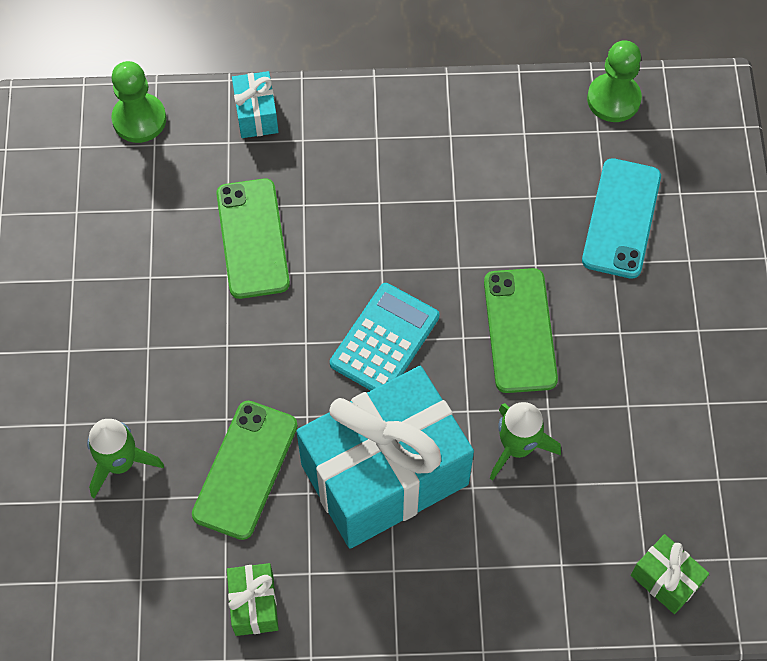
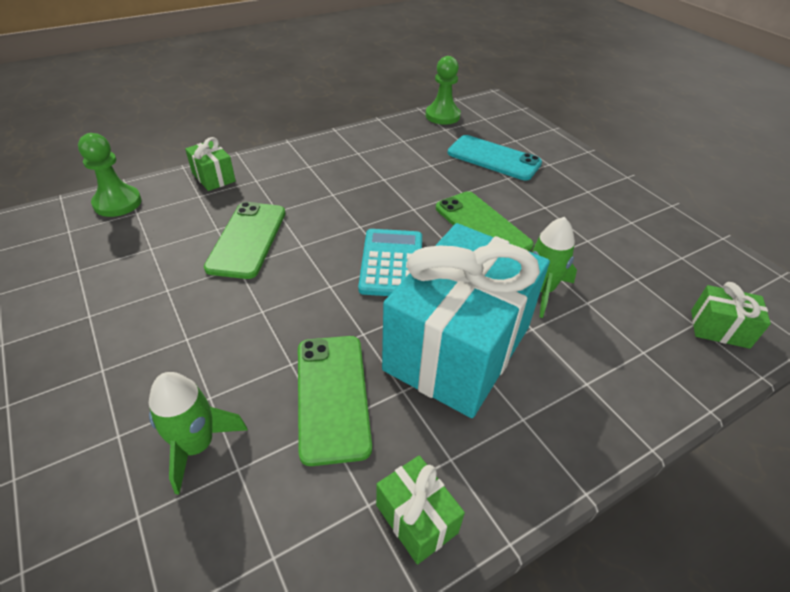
camera: 30 degrees left, 20 degrees down
(252, 238) = (247, 239): green phone -> green phone turned 45 degrees clockwise
(256, 114) = (213, 177): turquoise gift -> green gift
(621, 218) = (493, 158): turquoise phone -> turquoise phone turned 45 degrees counterclockwise

